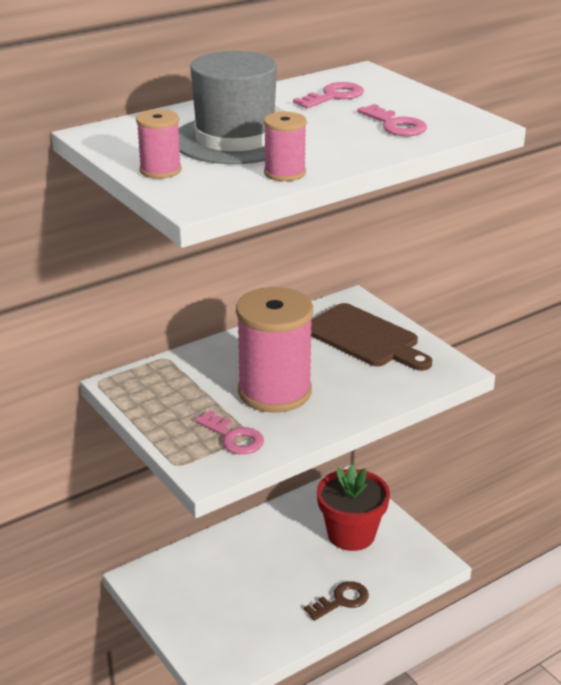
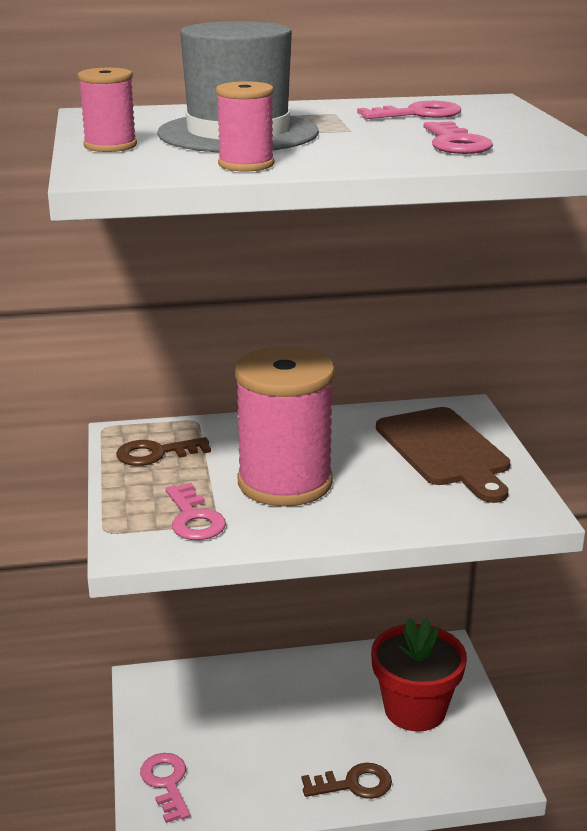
camera: 25 degrees right, 5 degrees down
(159, 393) = (156, 454): none -> brown key
(208, 646) = (166, 783): none -> pink key

